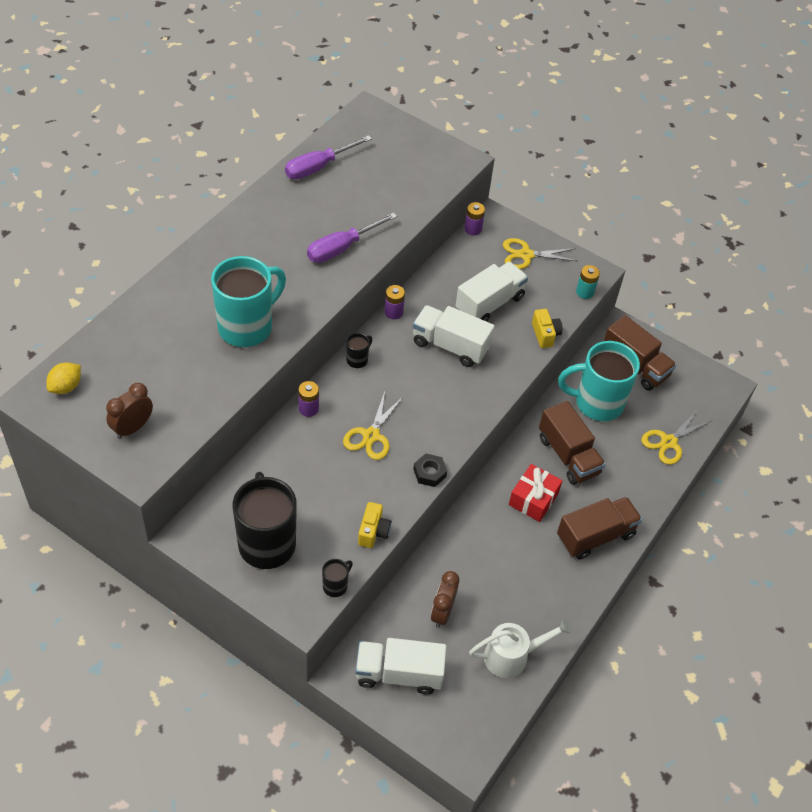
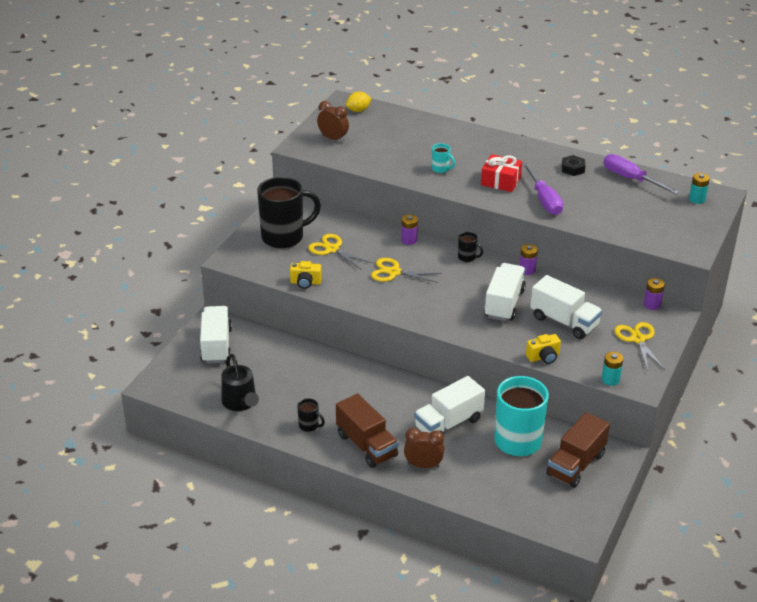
camera: 85 degrees right, 15 degrees down
(66, 387) = (358, 110): yellow lemon -> yellow lemon turned 60 degrees counterclockwise
(247, 327) = (441, 169): turquoise mug -> turquoise mug, size x0.42
(335, 586) = (255, 271): black mug -> black mug (309, 426)
(342, 248) = (544, 200): purple screwdriver -> purple screwdriver turned 150 degrees counterclockwise
(371, 129) = (697, 199): none -> turquoise battery
(429, 473) = (368, 304): black nut -> black nut (573, 169)
(442, 612) = (272, 362): brown clock -> brown clock (423, 465)
(512, 656) = (240, 403): white watering can -> black watering can
(533, 499) = (394, 405): red gift -> red gift (500, 181)
(568, 455) = (448, 423): brown truck -> white truck
(668, 442) = (489, 492): yellow scissors -> yellow scissors (332, 249)

